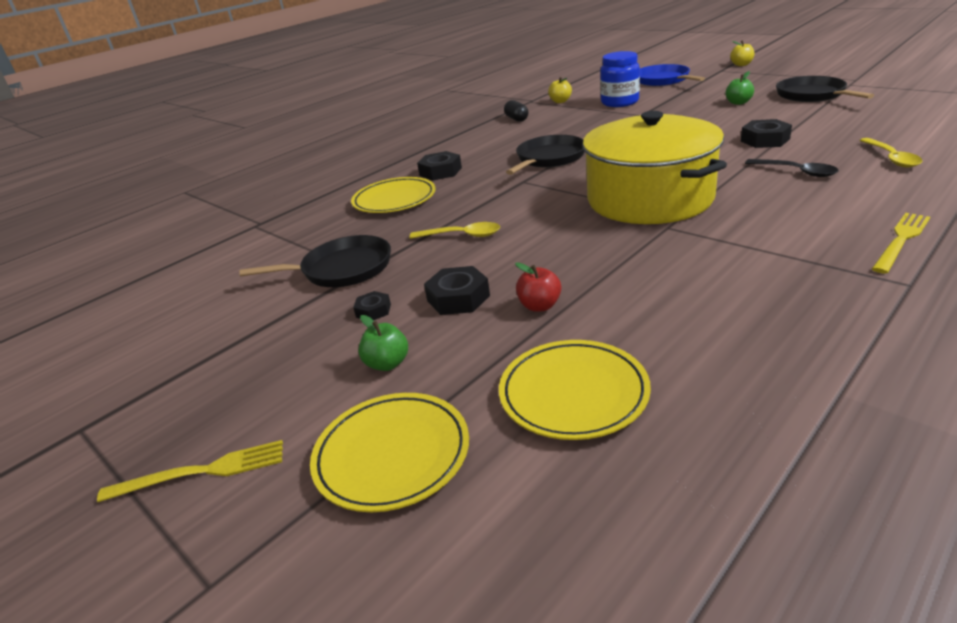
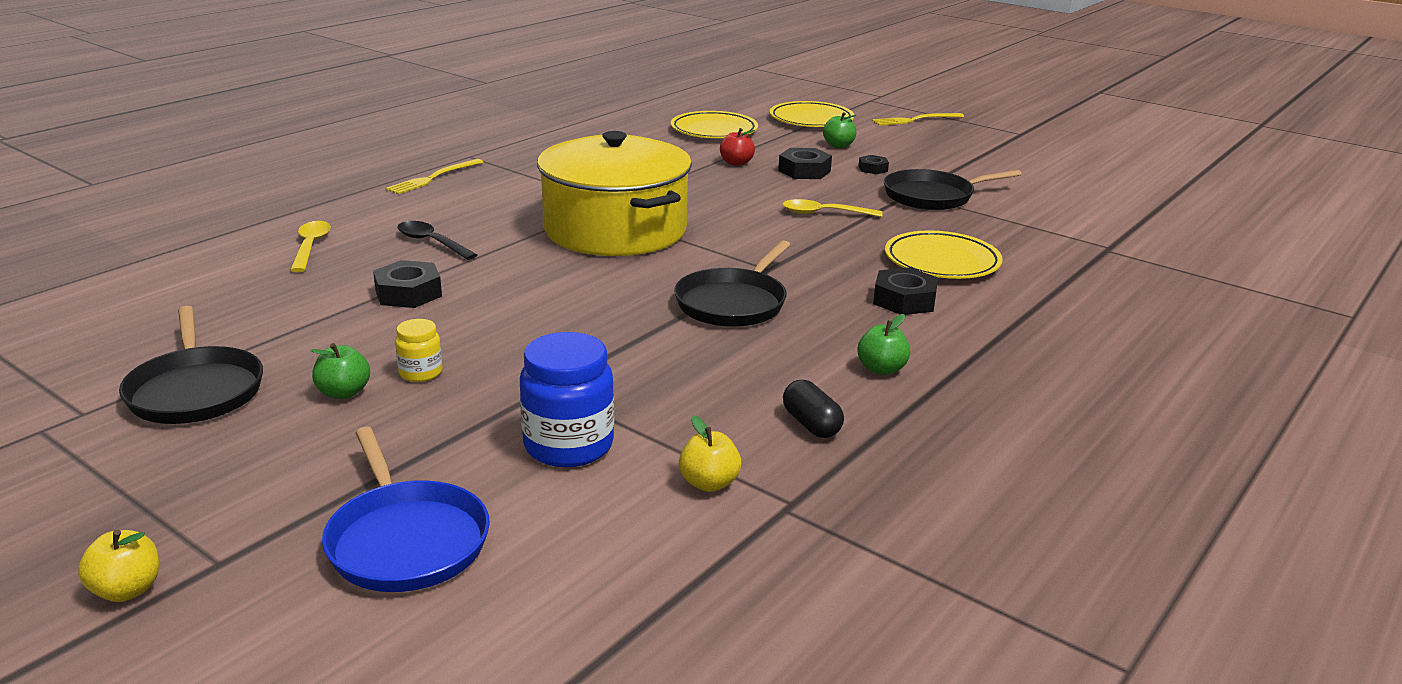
camera: 170 degrees right, 5 degrees down
(475, 139) = (881, 369): none -> green apple
(709, 112) = (420, 373): none -> yellow jar

